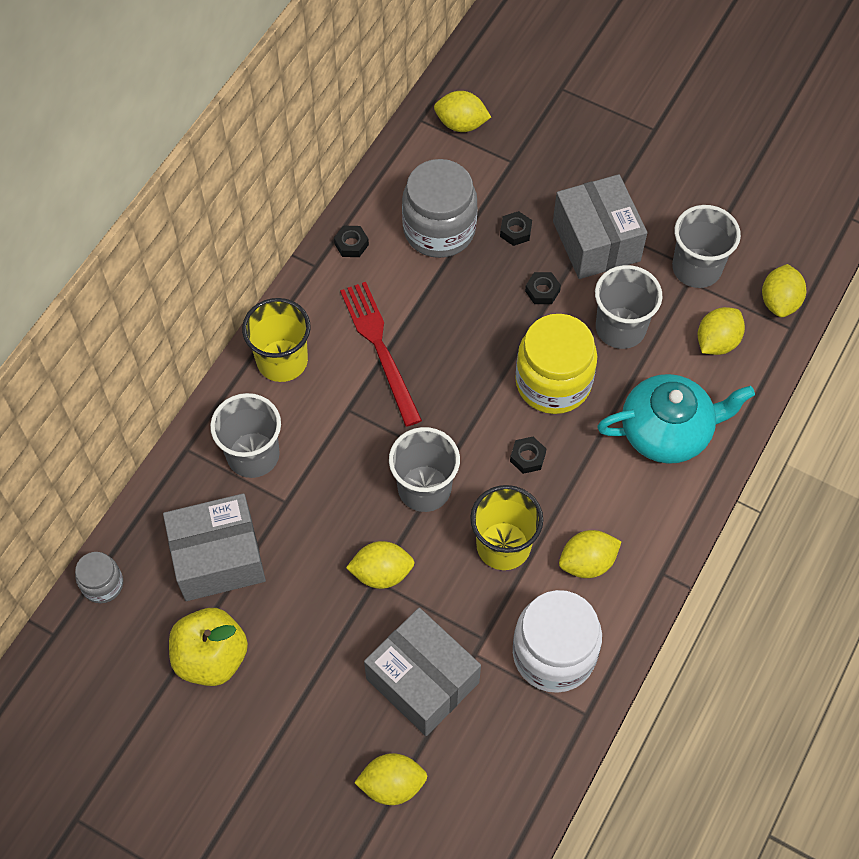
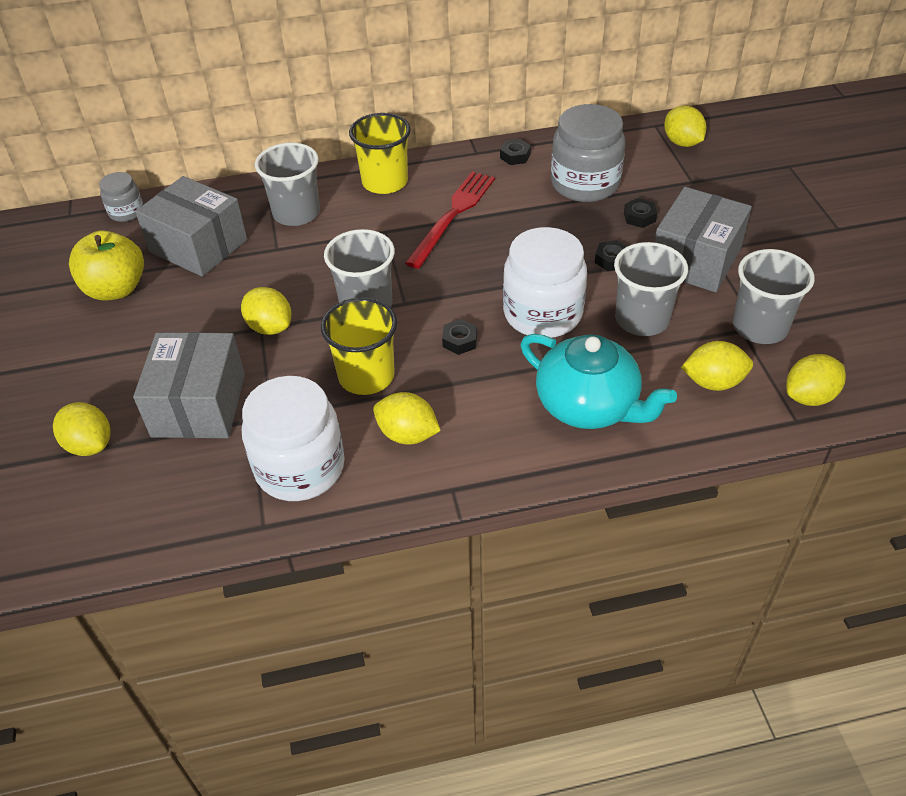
camera: 50 degrees right, 15 degrees down
(553, 382) = (542, 313): yellow jar -> white jar

